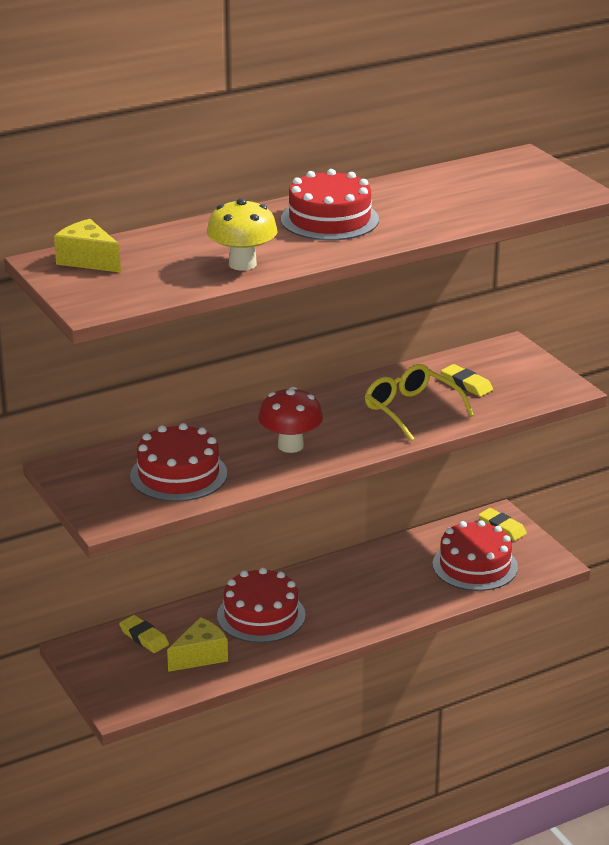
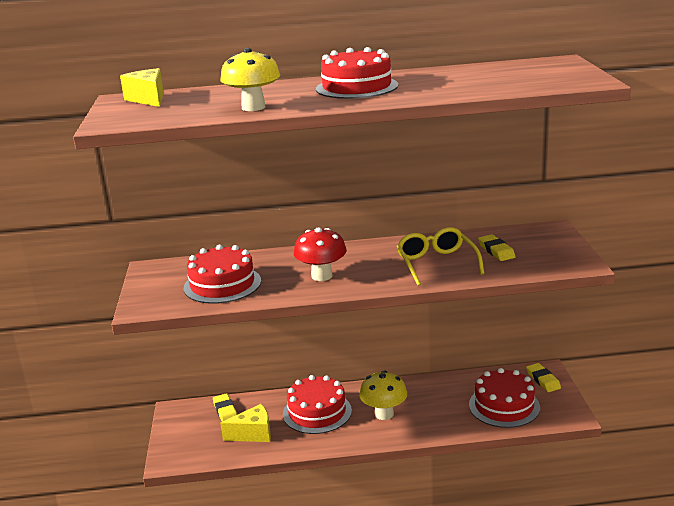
camera: 25 degrees right, 5 degrees down
(343, 602) = (384, 414): none -> yellow mushroom

